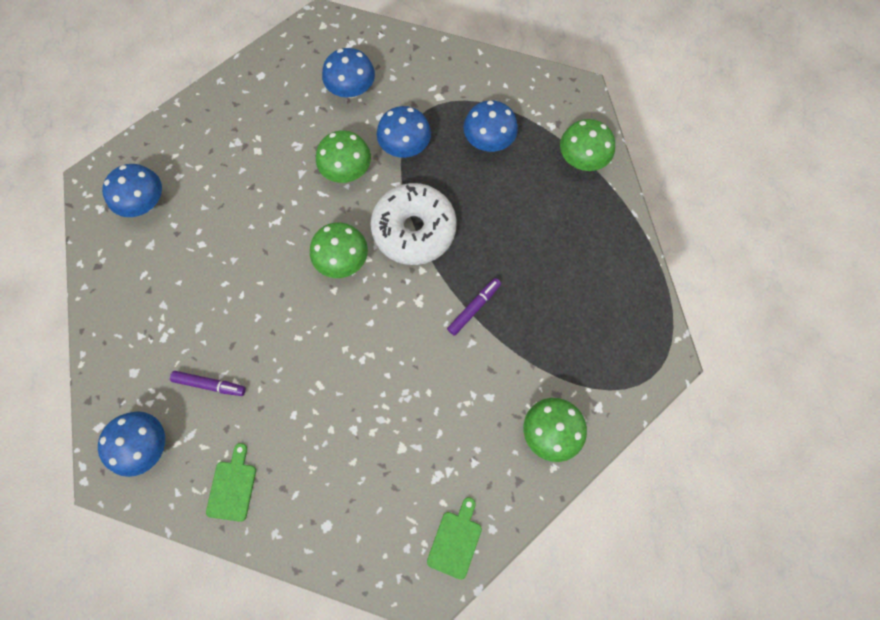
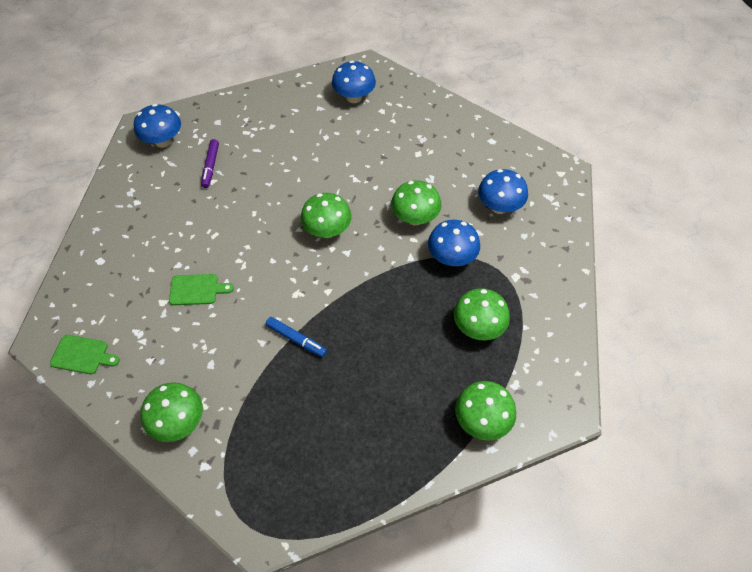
camera: 80 degrees right, 15 degrees down
(232, 487) = (132, 196): green cutting board -> green cutting board (197, 290)
(414, 230) = (367, 278): white donut -> none
(474, 308) = (296, 339): purple marker -> blue marker
(488, 141) = (478, 327): blue mushroom -> green mushroom

